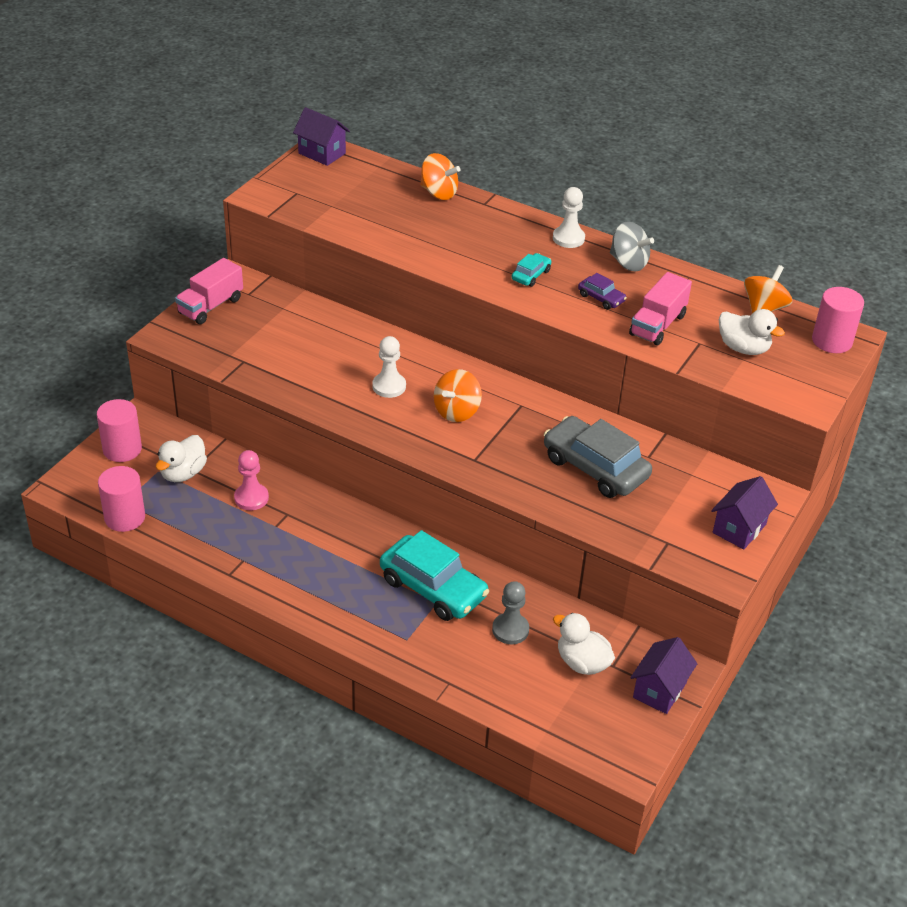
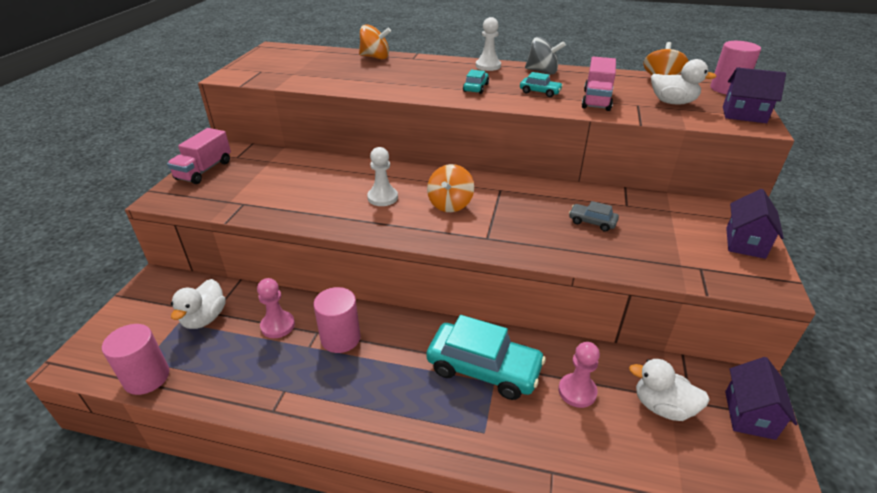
camera: 15 degrees left, 5 degrees down
(122, 449) = (139, 310): pink cylinder -> pink cylinder (340, 338)
(322, 153) = (274, 50): purple house -> purple house (744, 115)
(510, 630) = (577, 391): grey pawn -> pink pawn
(595, 467) = (592, 222): grey car -> grey car, size x0.46
(601, 298) = (540, 92): purple car -> turquoise car

